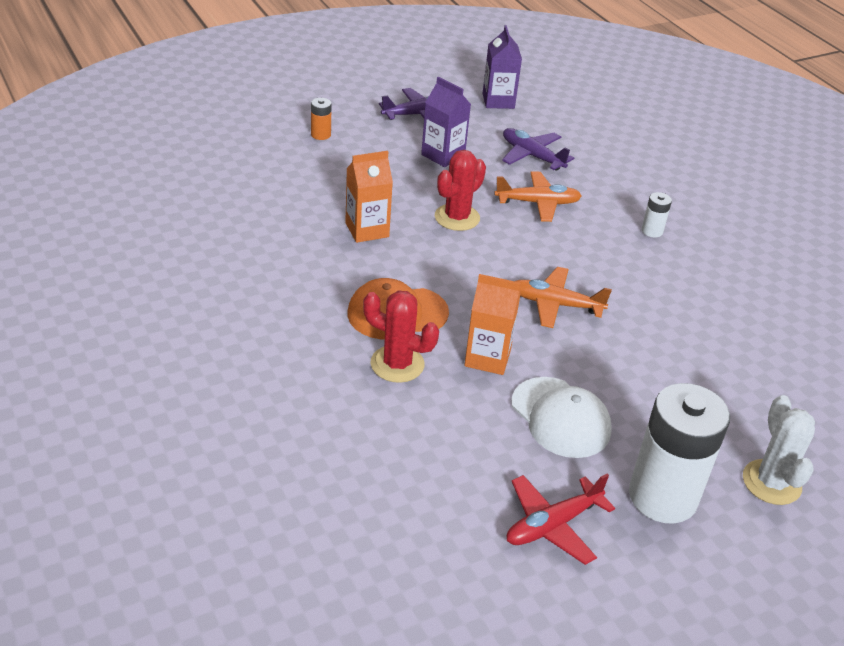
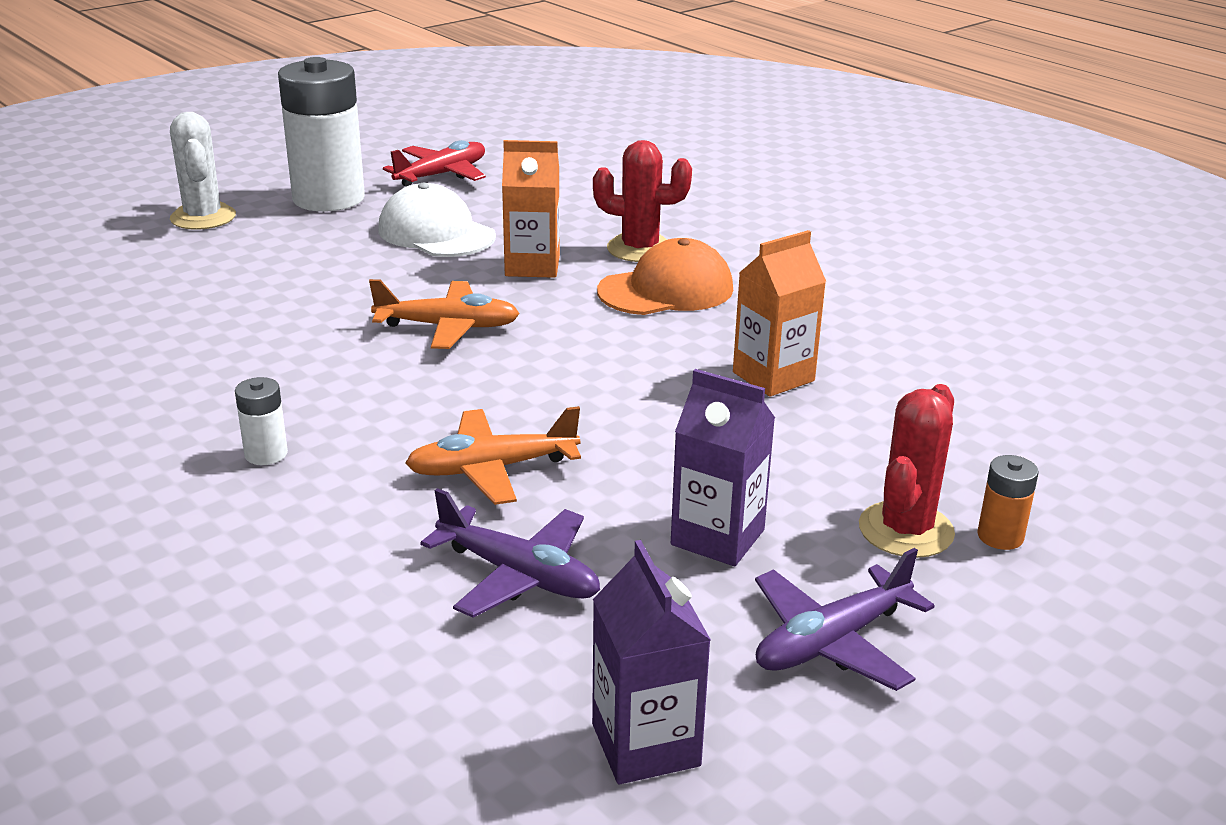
camera: 170 degrees right, 10 degrees down
(457, 217) = (635, 418): red cactus -> red cactus (906, 530)

